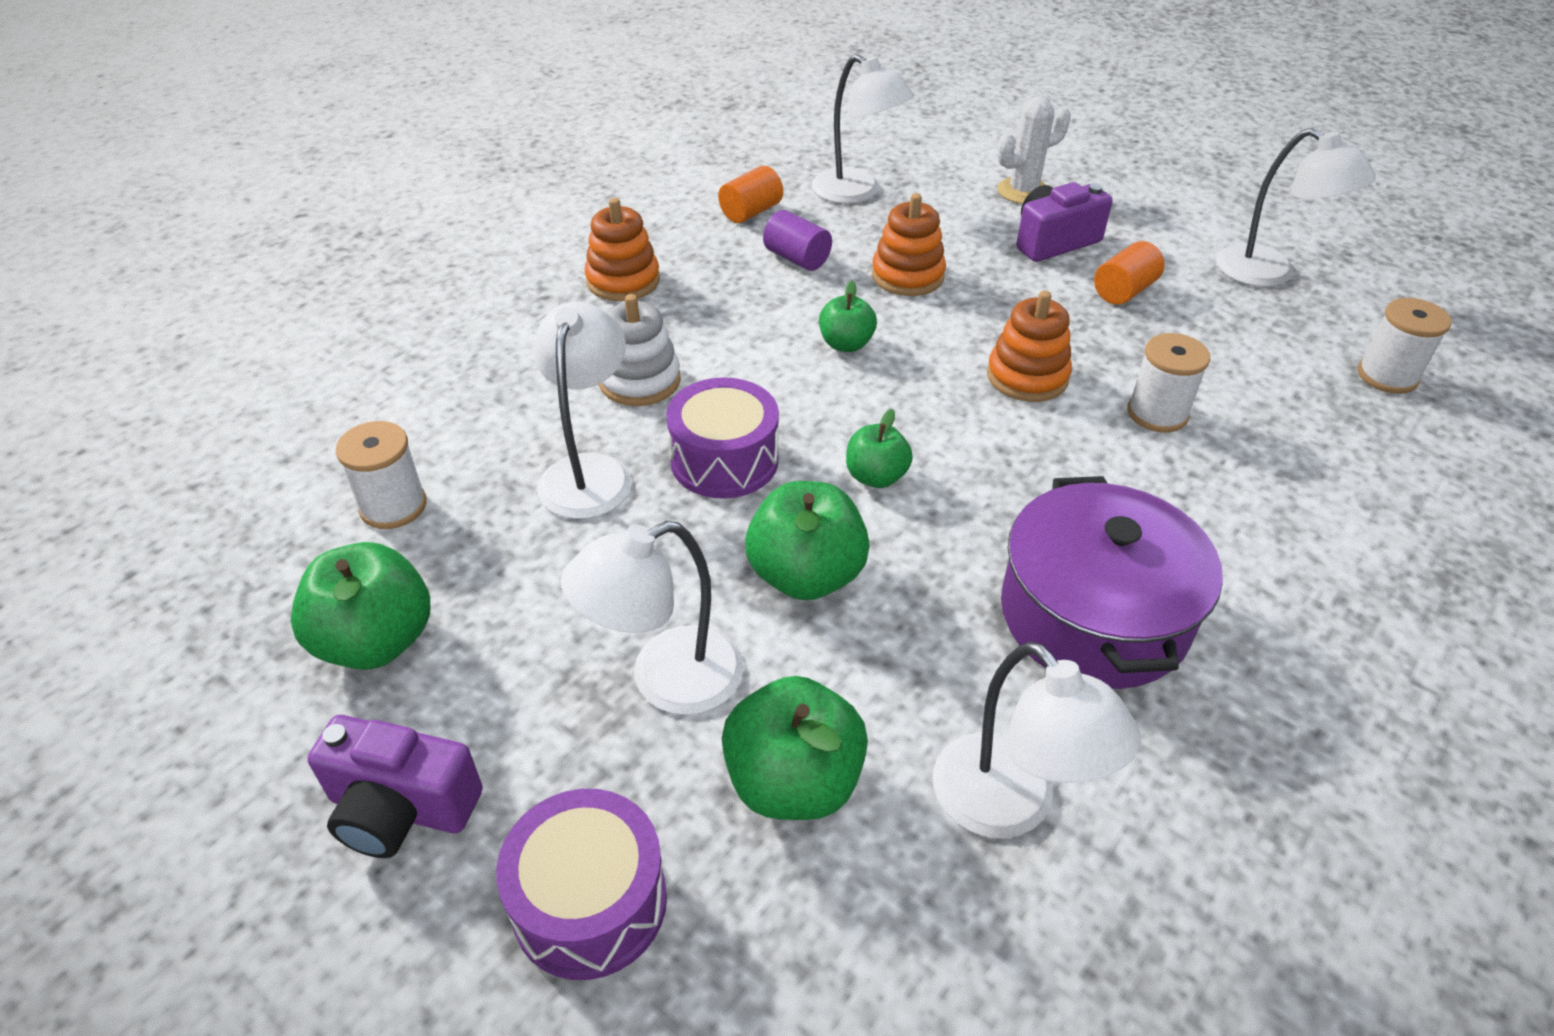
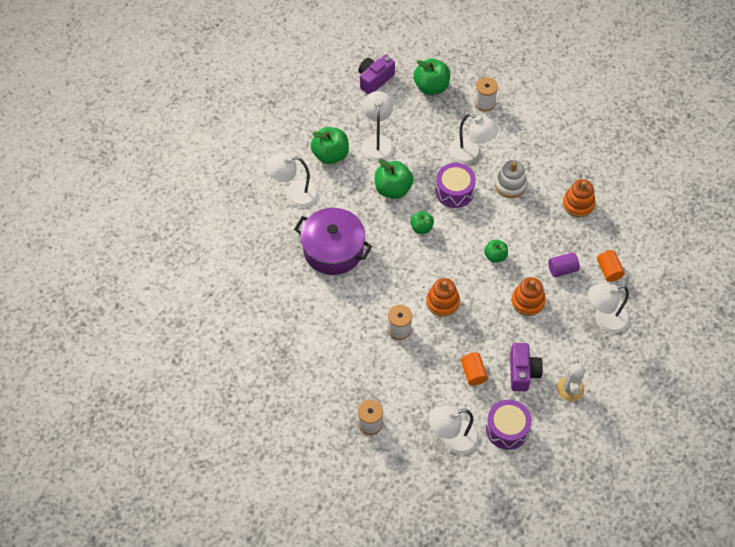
camera: 120 degrees right, 15 degrees up
(590, 902) = (327, 105): purple drum -> purple drum (507, 429)

